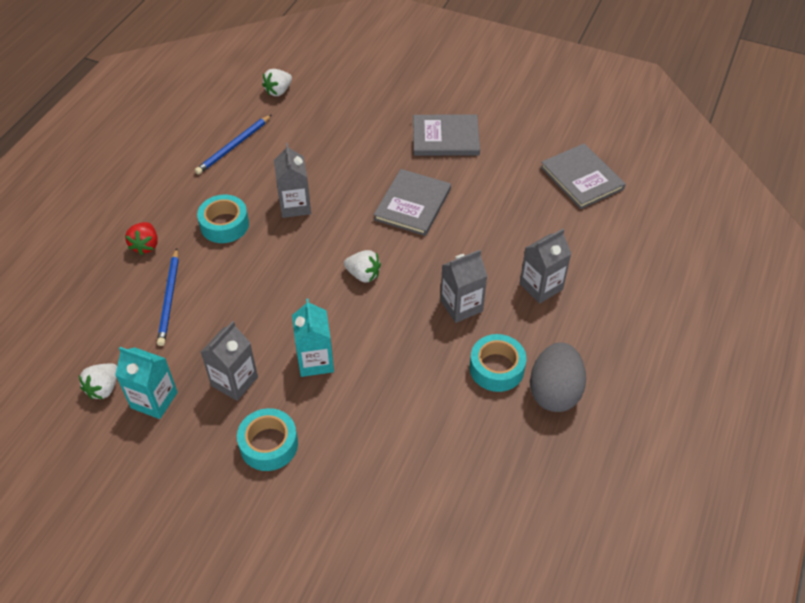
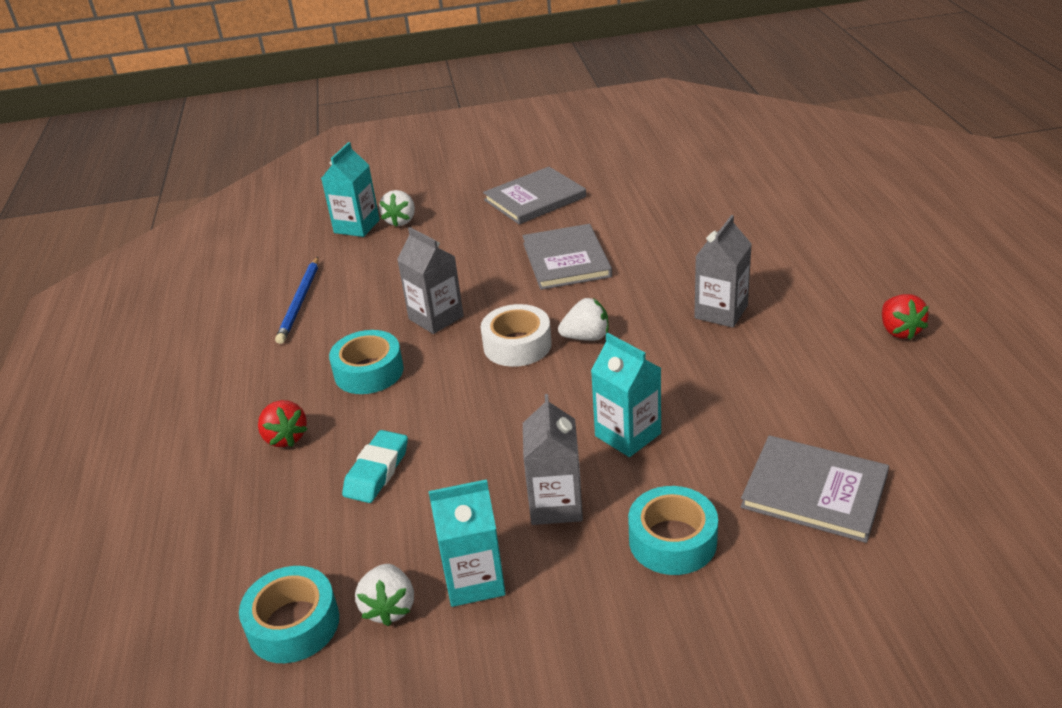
camera: 30 degrees left, 15 degrees down
(169, 299) = (377, 471): blue pencil -> turquoise eraser
(278, 91) = (302, 238): white strawberry -> white strawberry (400, 221)
(317, 99) = (357, 226): none -> turquoise carton
(319, 256) = (517, 345): none -> white tape
(496, 368) = (821, 341): turquoise tape -> turquoise tape (293, 624)
(541, 286) = (776, 261): grey carton -> none
(554, 392) = (899, 331): grey egg -> red strawberry
(582, 178) = (705, 172): grey book -> grey book (814, 491)

